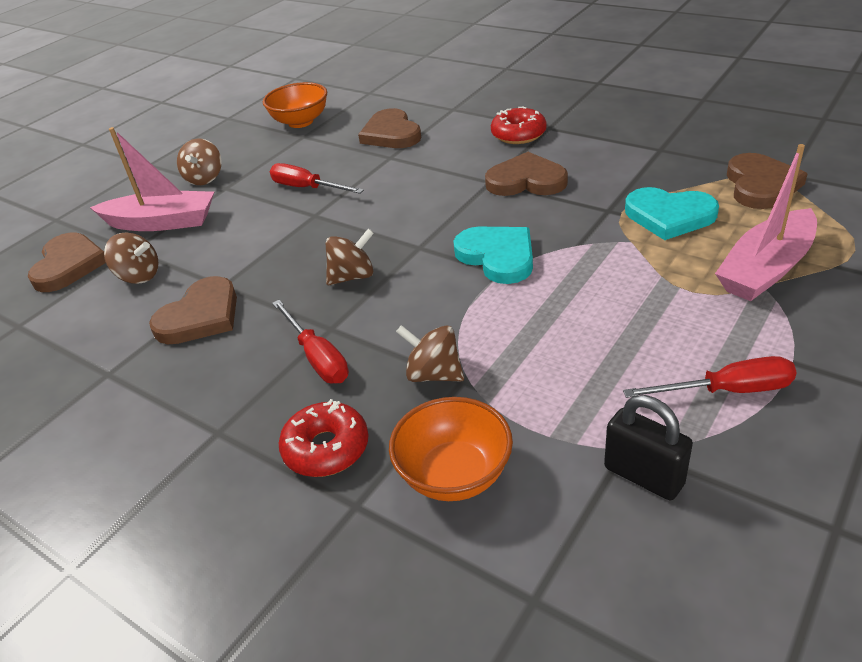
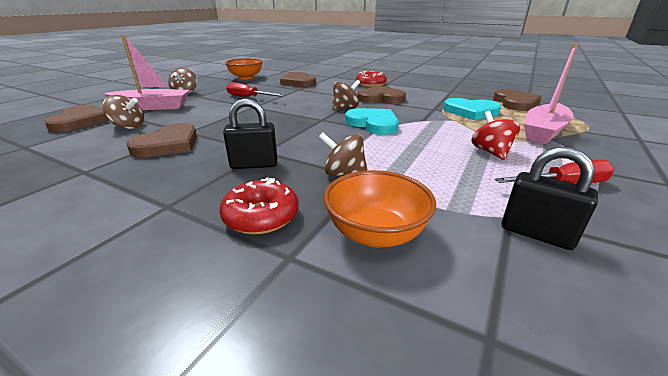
camera: 10 degrees left, 10 degrees down
(317, 357) = (254, 165): red screwdriver -> black padlock
(353, 276) = (279, 129): brown spinning top -> brown spinning top (345, 108)
(656, 322) = (490, 152): none -> red spinning top

